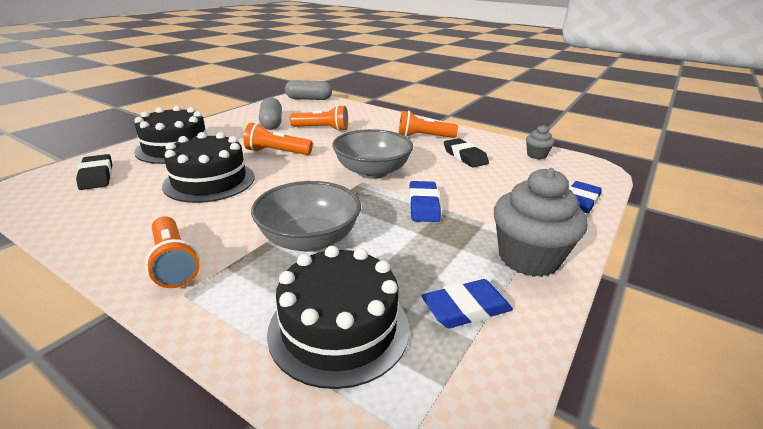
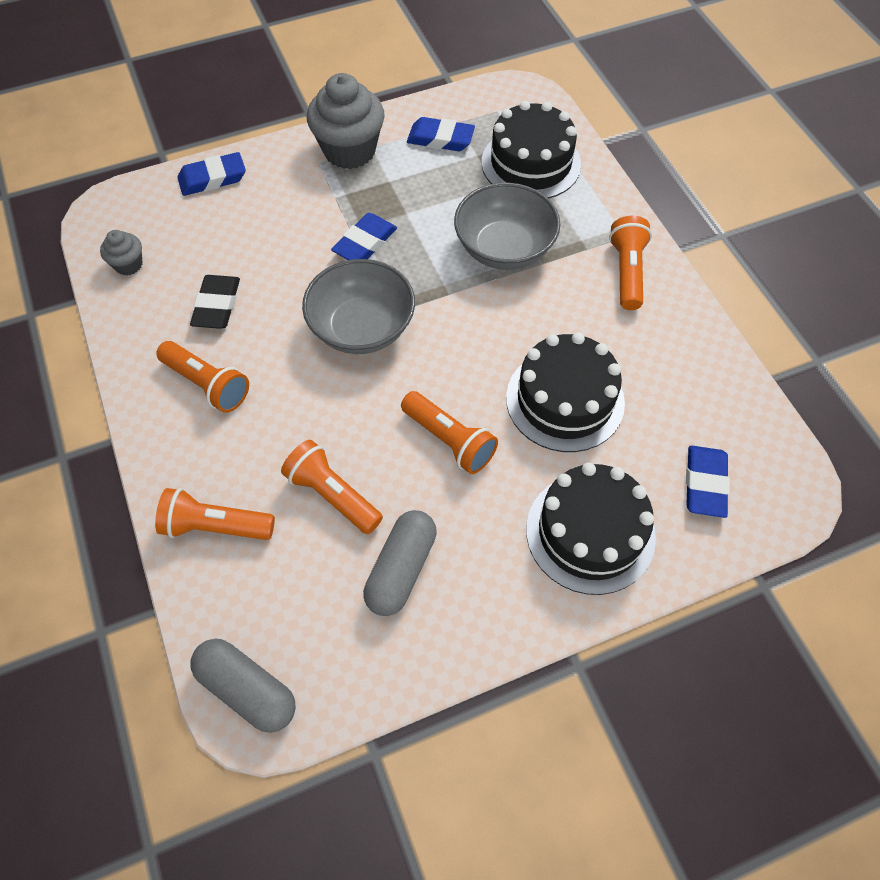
camera: 145 degrees left, 30 degrees up
(97, 176) = (705, 484): black eraser -> blue eraser
(363, 115) = (215, 526): none -> orange flashlight

